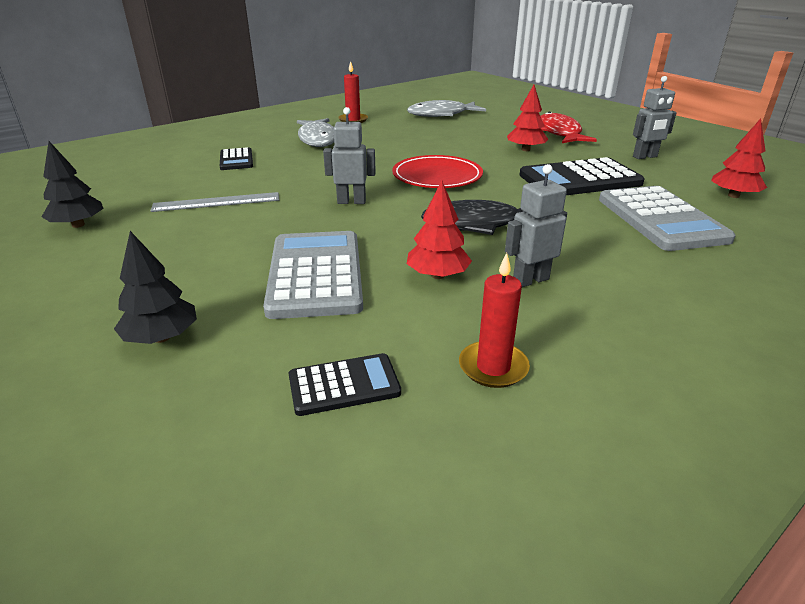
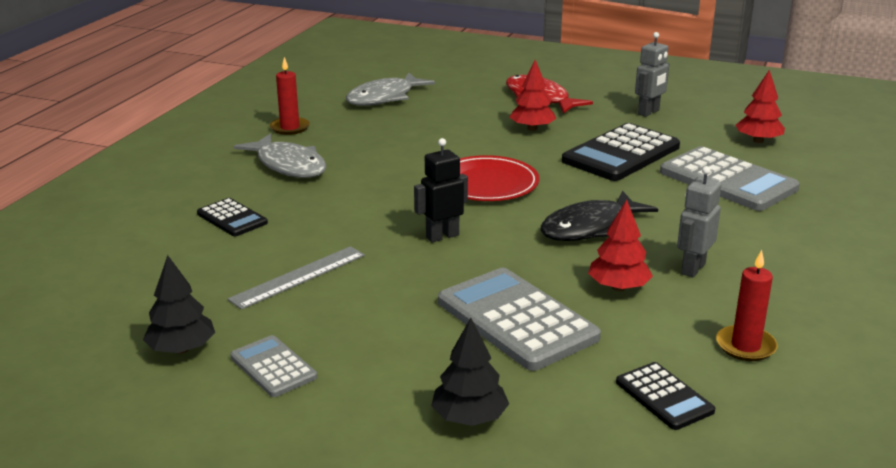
camera: 30 degrees left, 5 degrees down
(105, 253) = (273, 367): none -> grey calculator
(344, 385) = (664, 397): black calculator -> black calculator turned 105 degrees clockwise
(351, 202) = (442, 236): grey robot -> black robot

